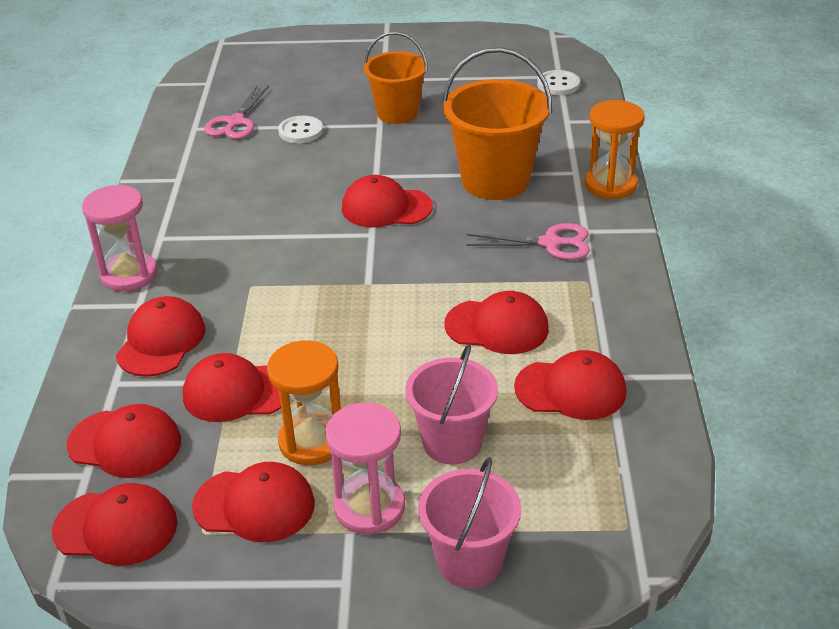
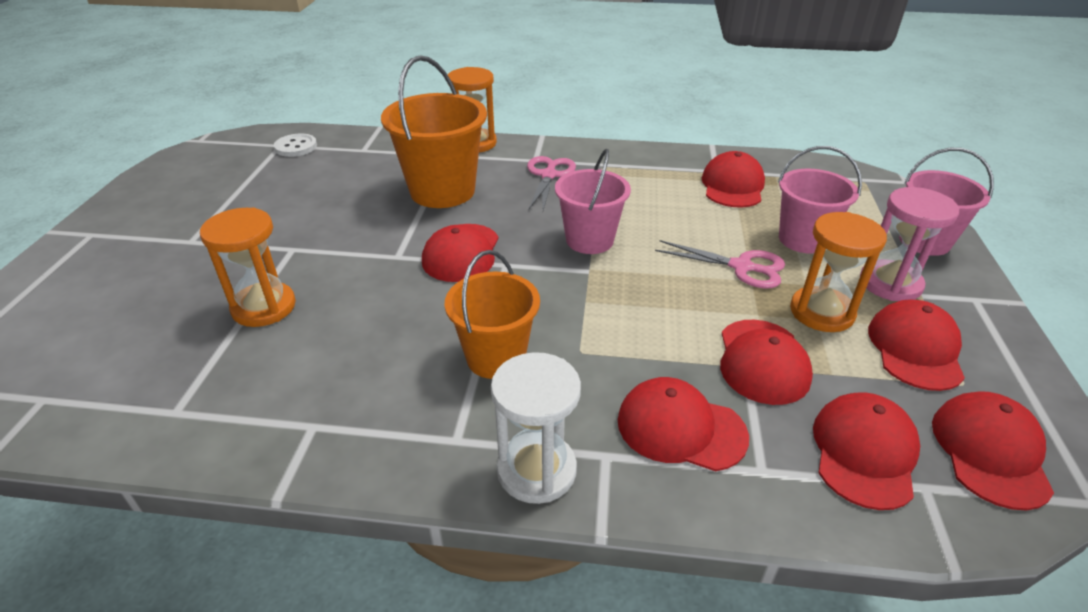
camera: 85 degrees left, 0 degrees up
(129, 274) = (536, 470): pink hourglass -> white hourglass
(235, 122) = (193, 367): pink scissors -> pink scissors (741, 267)
(300, 131) = (264, 307): white button -> orange hourglass
(397, 113) = (277, 236): orange bucket -> orange bucket (496, 357)
(421, 280) = (589, 240): none -> pink bucket
(497, 327) = (658, 208): red cap -> none

